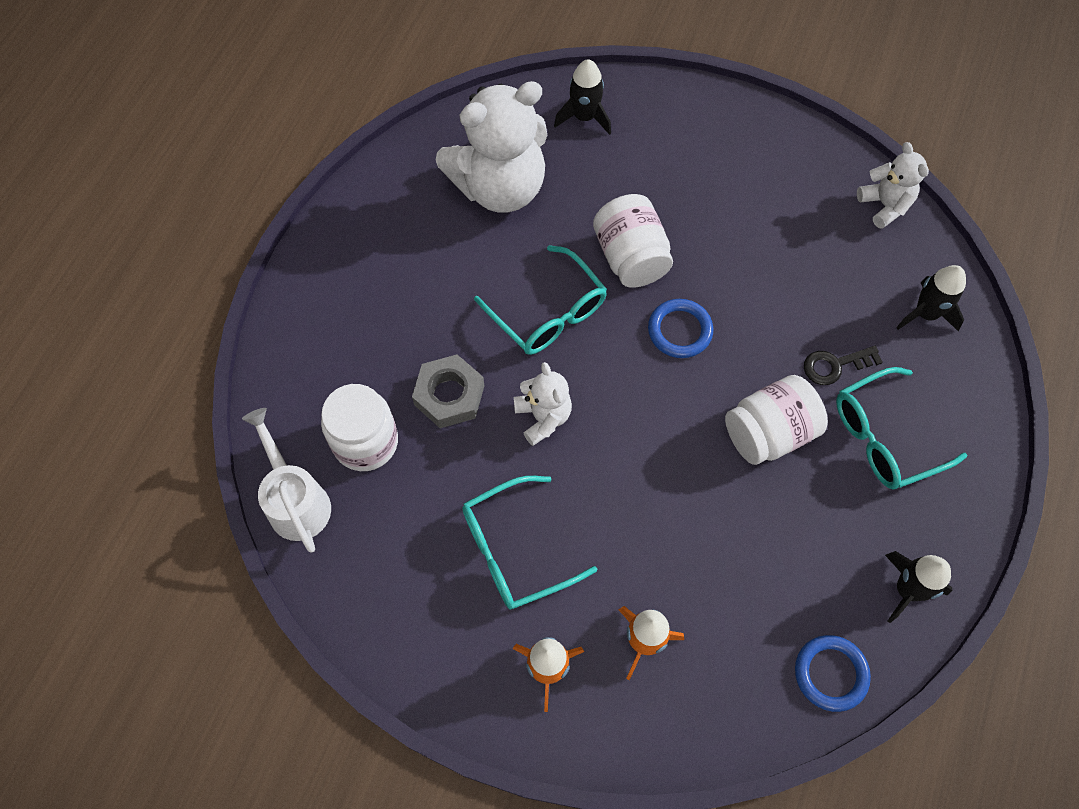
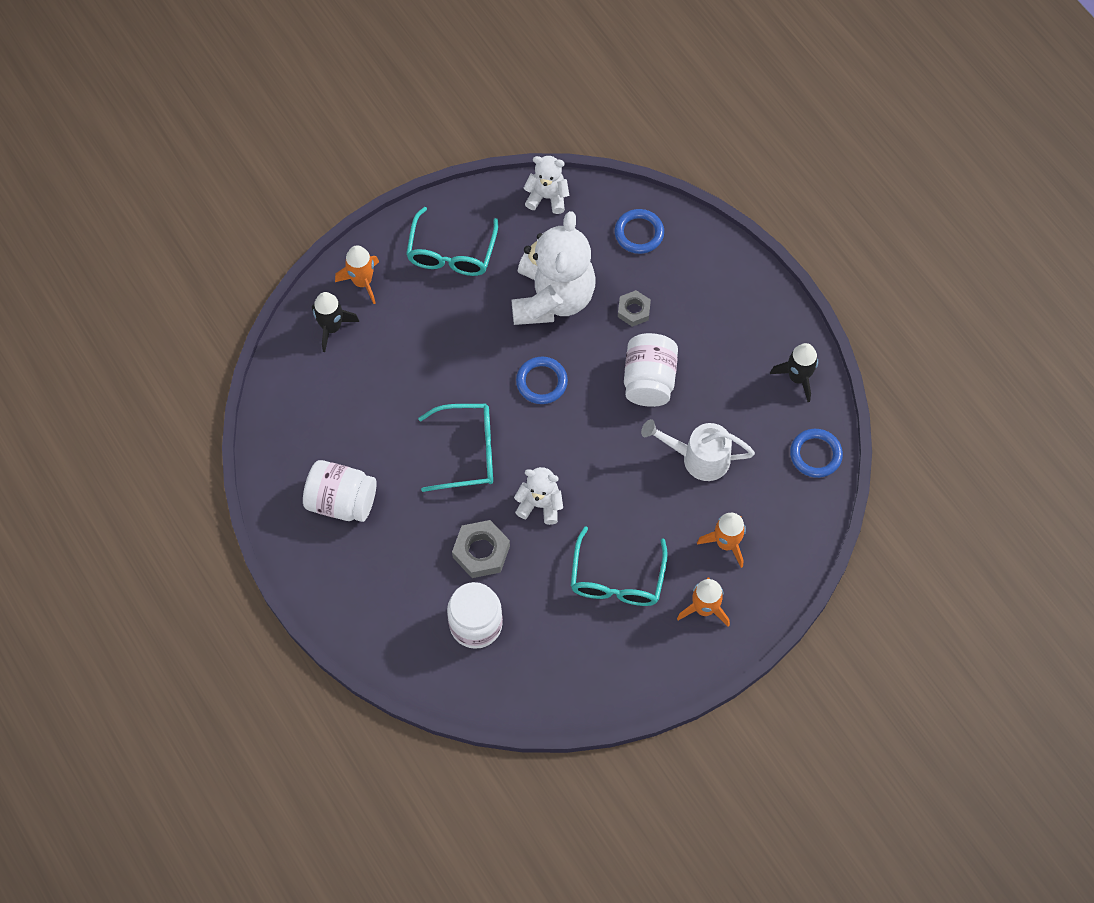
camera: 55 degrees left, 0 degrees up
(296, 501) = (486, 692): white watering can -> white watering can (698, 458)
(500, 187) = (345, 419): white teddy bear -> white teddy bear (552, 298)
(630, 257) = (465, 374): white jar -> white jar (342, 501)
(652, 111) = (362, 282): none -> orange rocket
(834, 365) = (633, 310): black key -> grey nut
(884, 437) = (700, 319): turquoise glasses -> turquoise glasses (451, 253)
(925, 313) = (639, 233): black rocket -> blue ring

